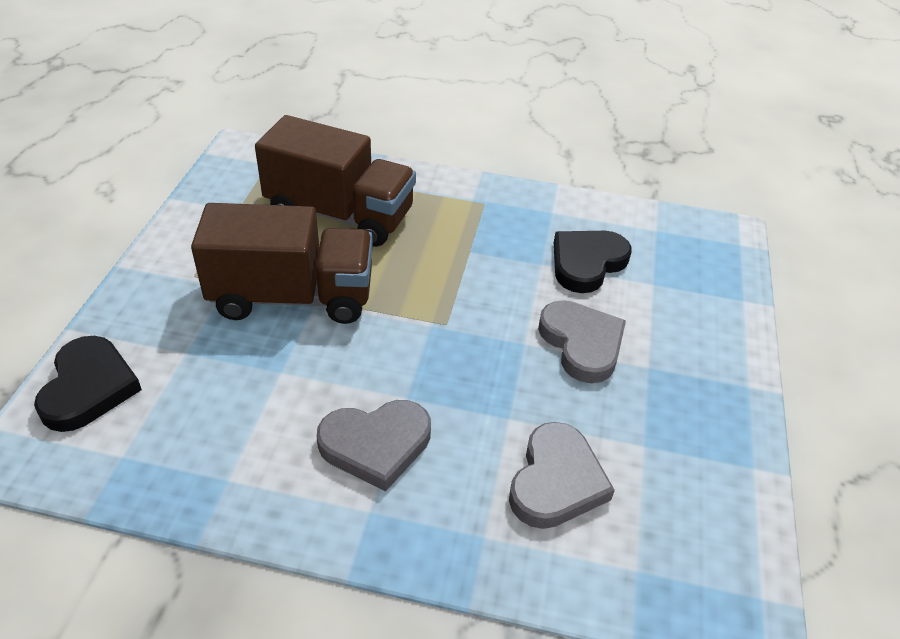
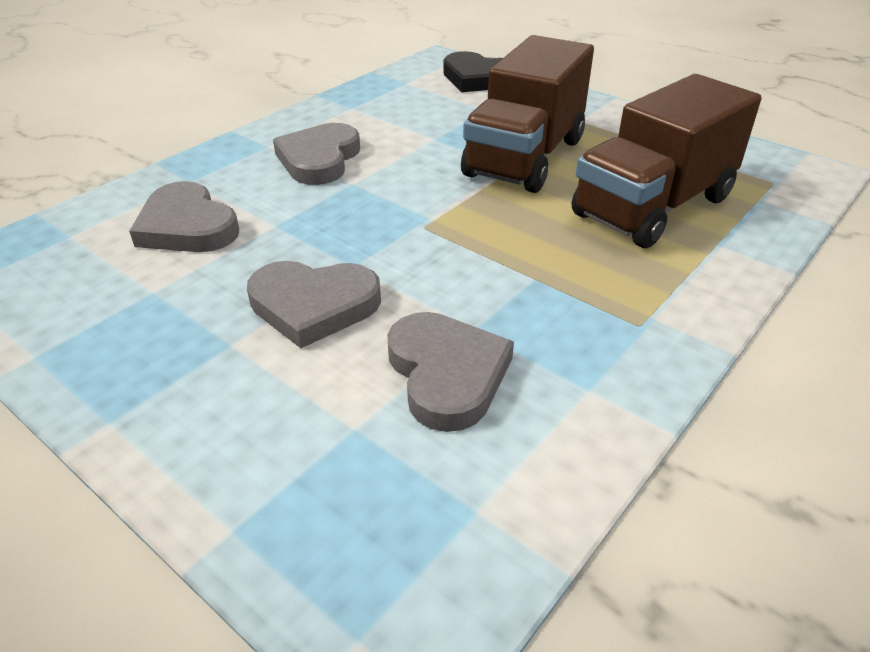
camera: 120 degrees right, 5 degrees down
(587, 263) = (447, 374): black heart -> grey heart

